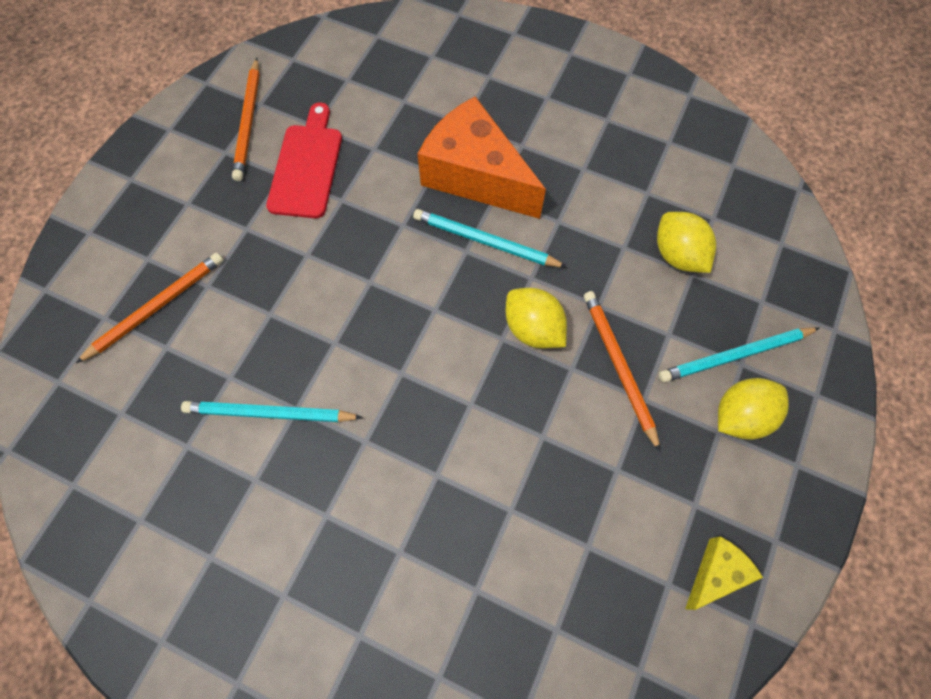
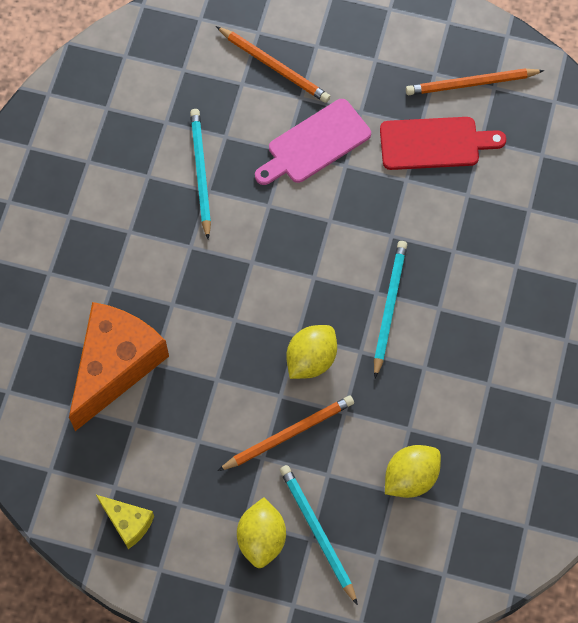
camera: 80 degrees right, 0 degrees up
(271, 281) = (315, 144): none -> pink cutting board
(475, 175) = (457, 288): orange cheese -> orange cheese (115, 365)
(740, 416) = (261, 538): yellow lemon -> yellow lemon turned 45 degrees clockwise

